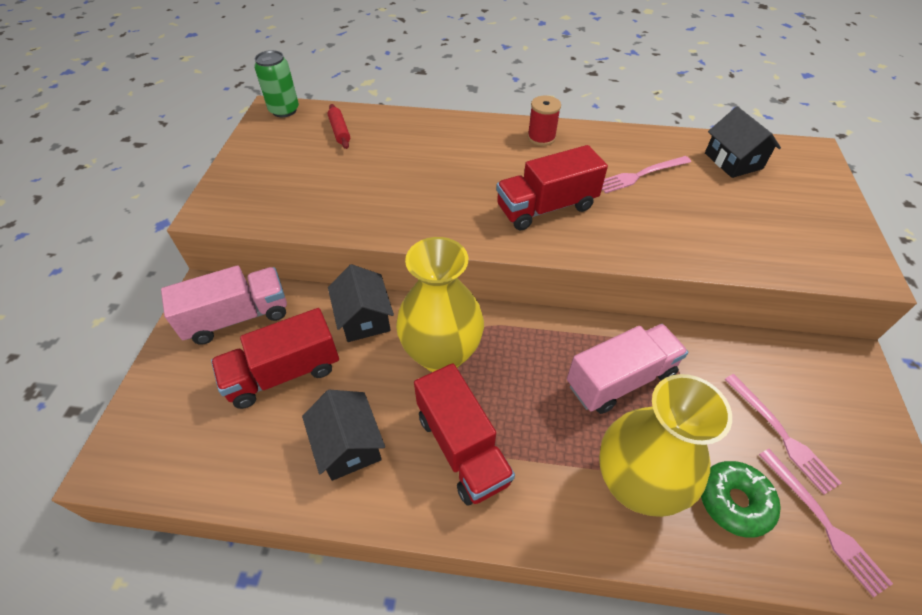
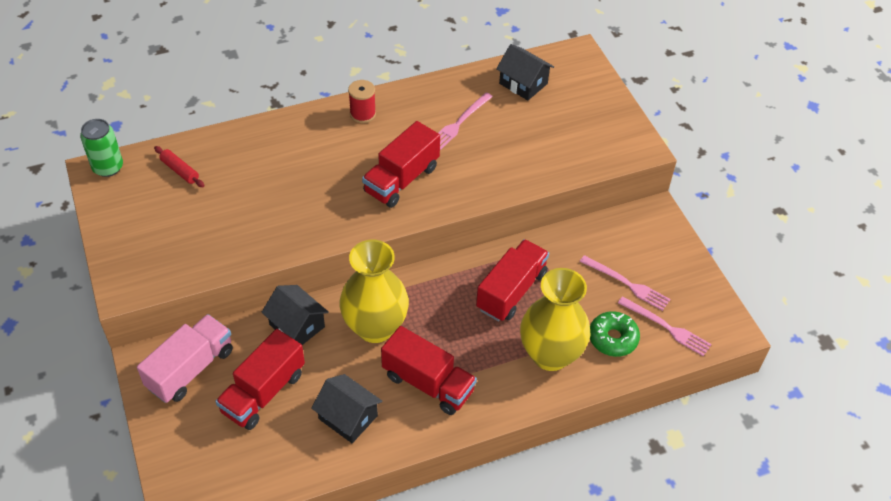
camera: 30 degrees left, 0 degrees up
(620, 379) = (511, 291): pink truck -> red truck

